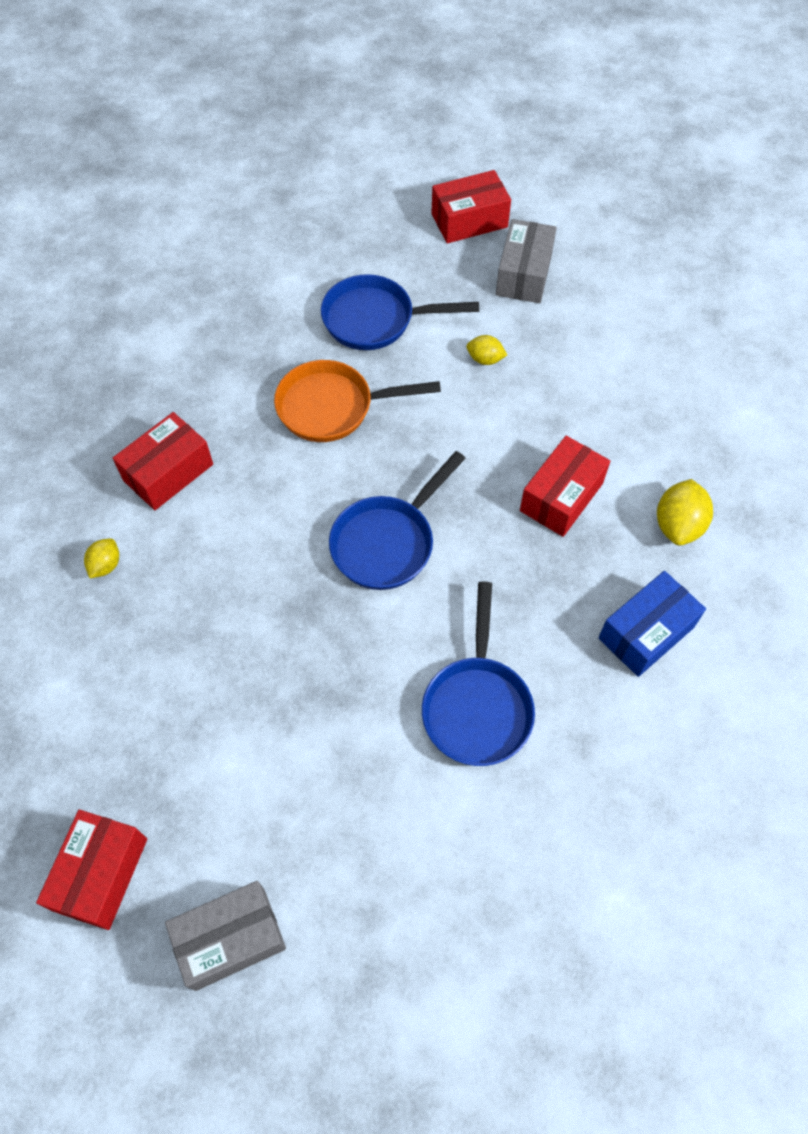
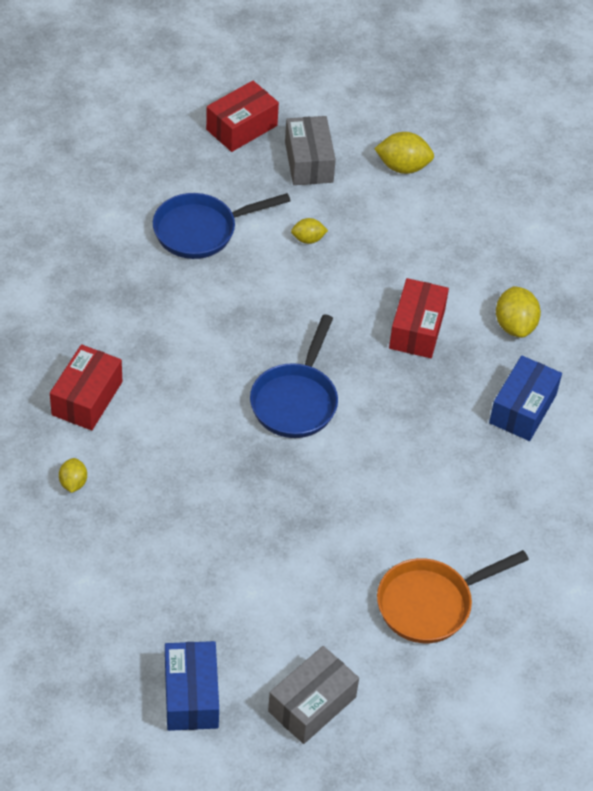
camera: 25 degrees left, 10 degrees down
(100, 874) = (191, 695): red box -> blue box
(333, 407) = (200, 310): orange pan -> orange pan (431, 603)
(477, 706) = (420, 496): blue pan -> none
(624, 305) = (403, 167): none -> yellow lemon

